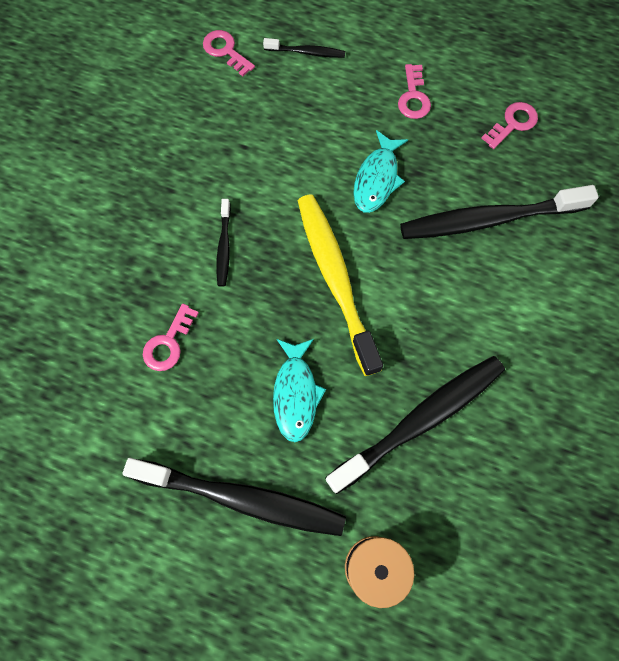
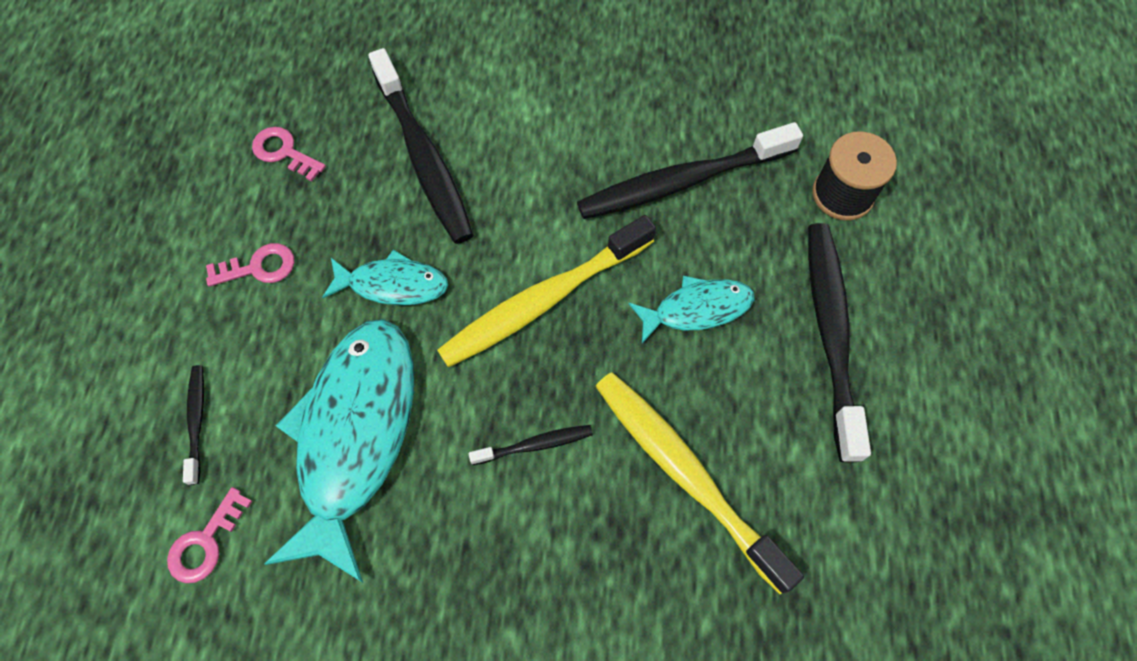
camera: 105 degrees left, 5 degrees down
(168, 343) = (685, 473): pink key -> yellow toothbrush
(268, 138) = (355, 435): none -> turquoise fish
(421, 420) = (681, 181): black toothbrush -> black toothbrush turned 60 degrees counterclockwise

